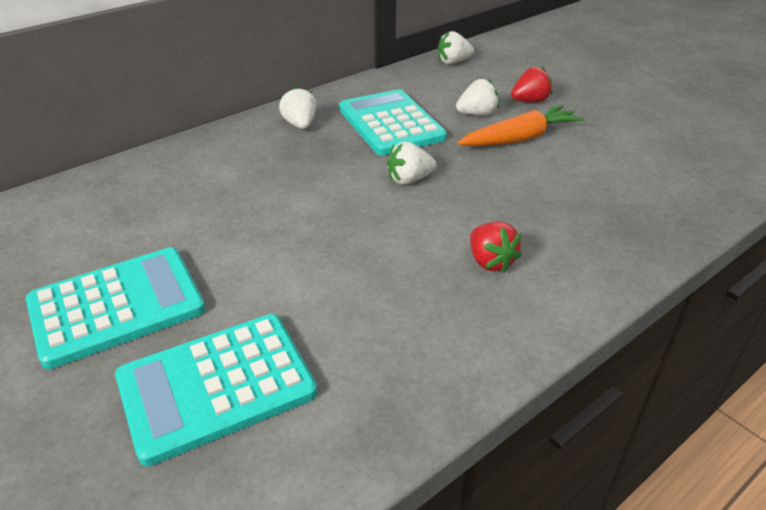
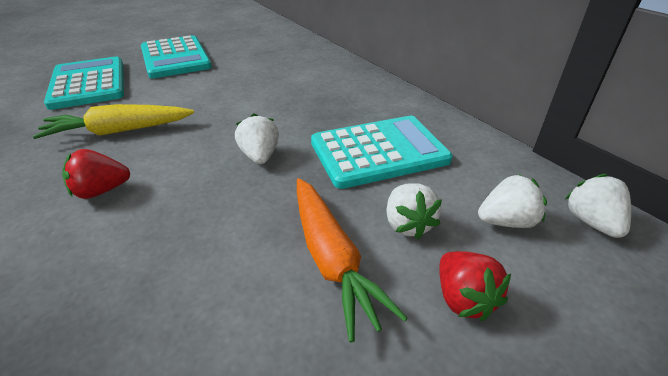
camera: 95 degrees right, 0 degrees up
(300, 125) = (376, 103): white strawberry -> white strawberry (506, 221)
(375, 289) = (119, 131): none -> yellow carrot

